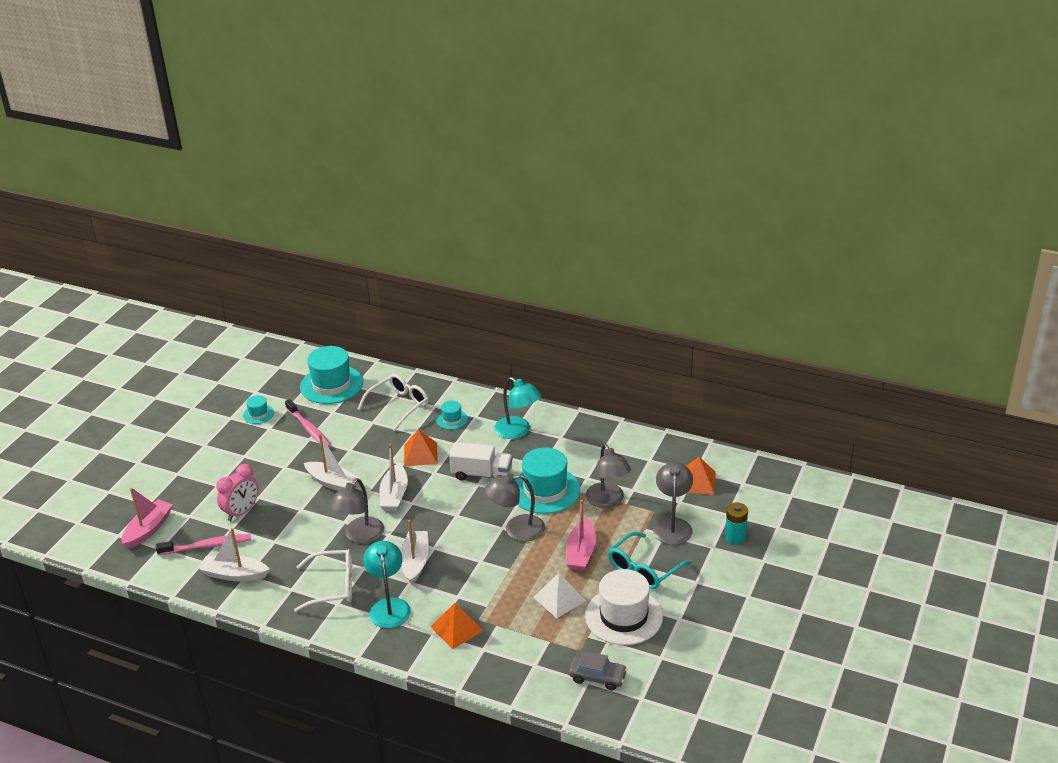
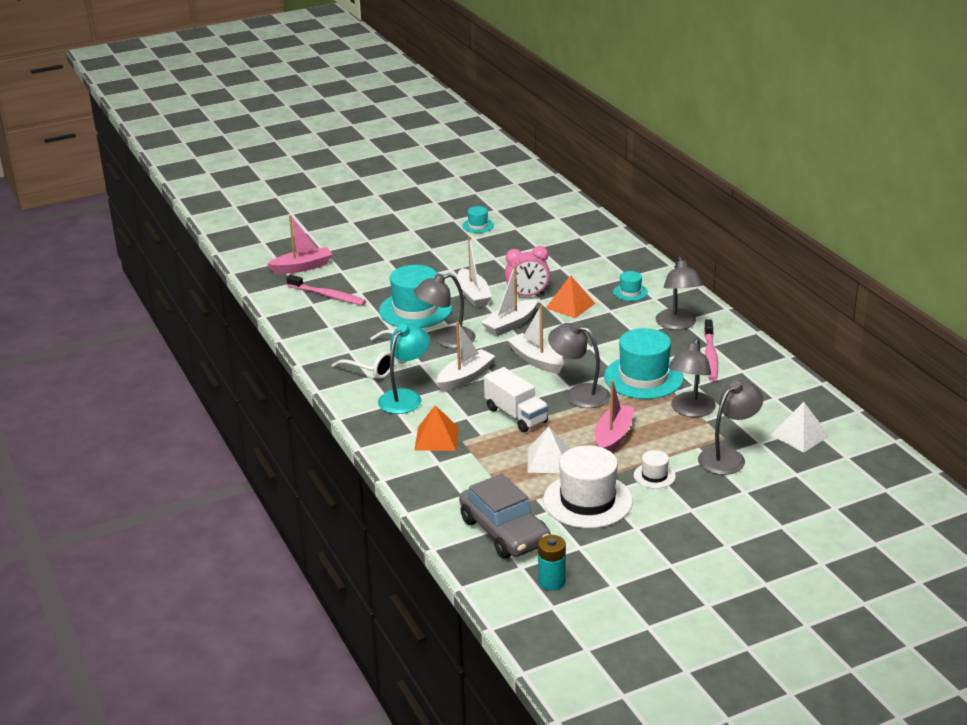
camera: 40 degrees right, 5 degrees down
(235, 574) = (322, 323): white boat -> white boat (536, 360)
(241, 512) = (380, 285): pink clock -> pink clock (527, 295)
(309, 429) = (503, 251): pink toothbrush -> pink toothbrush (710, 356)
(331, 385) = (562, 228): turquoise hat -> turquoise hat (415, 310)
(399, 405) = (598, 264): white glasses -> none
(482, 474) = (603, 342): white truck -> white truck (516, 415)
(518, 431) = (677, 324): turquoise lamp -> grey lamp
(581, 552) = (613, 436): pink boat -> pink boat turned 150 degrees clockwise
(597, 677) = (504, 531): grey car -> grey car, size x1.70
(644, 569) = (654, 476): turquoise glasses -> white hat
(697, 482) = (800, 435): orange pyramid -> white pyramid
(735, 537) = (778, 494): turquoise battery -> turquoise battery (552, 581)

